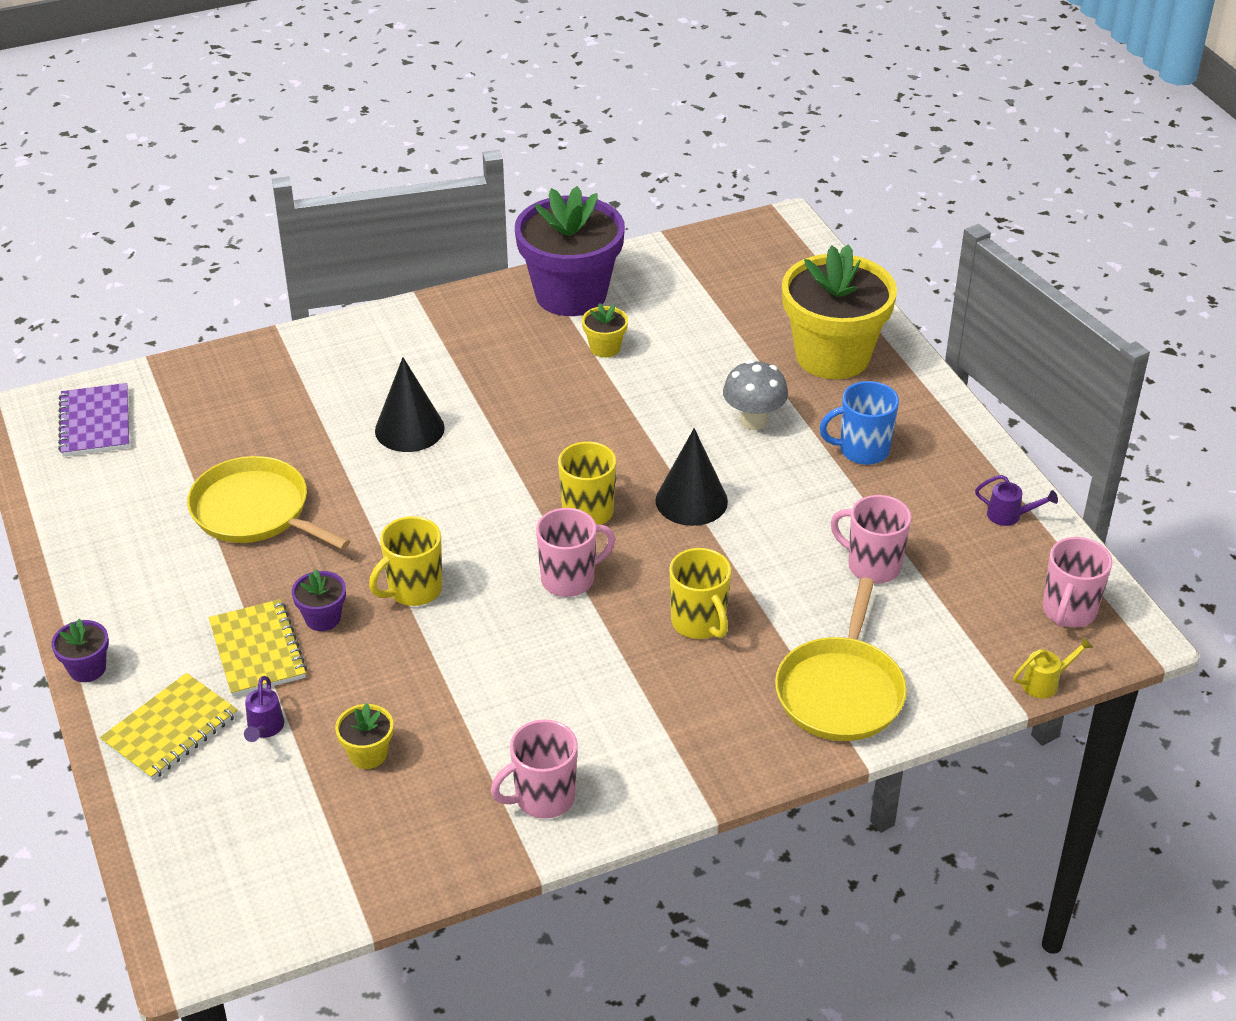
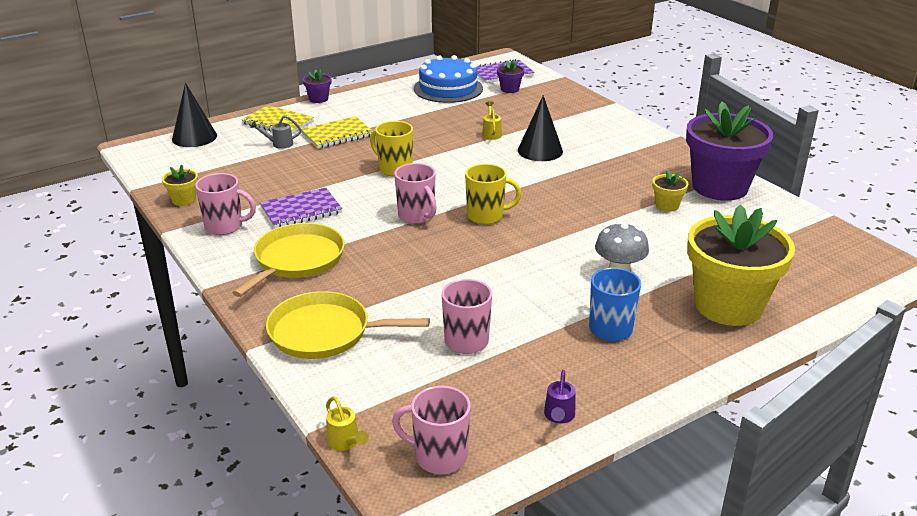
camera: 80 degrees right, 10 degrees down
(127, 495) = (448, 88): none -> blue cake
(255, 511) = (447, 119): yellow pan -> yellow pan (296, 260)
(264, 729) = (279, 144): purple watering can -> grey watering can
(323, 618) = (365, 147): purple flower pot -> purple flower pot (510, 89)
(330, 469) = (491, 133): none -> yellow watering can
(368, 754) = (261, 172): yellow flower pot -> yellow flower pot (184, 200)
(516, 705) = (301, 210): none -> purple notebook
(543, 798) = (225, 226): pink mug -> pink mug turned 135 degrees clockwise
(691, 500) = (513, 254): black cone -> black cone (194, 137)
(699, 623) = (385, 267): yellow mug -> none

